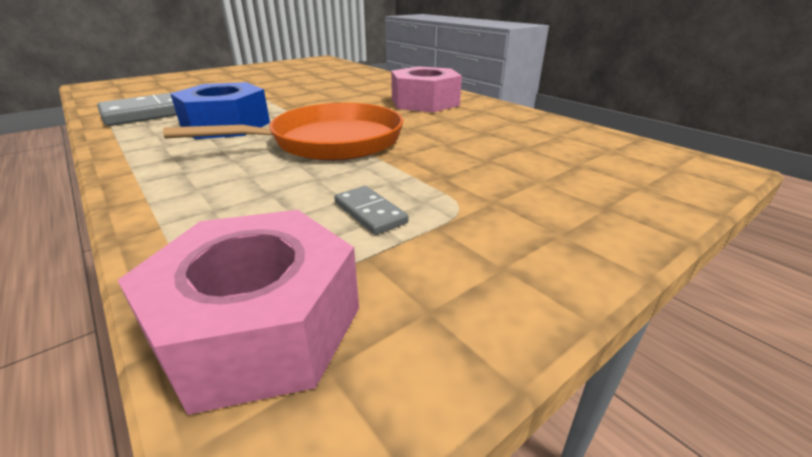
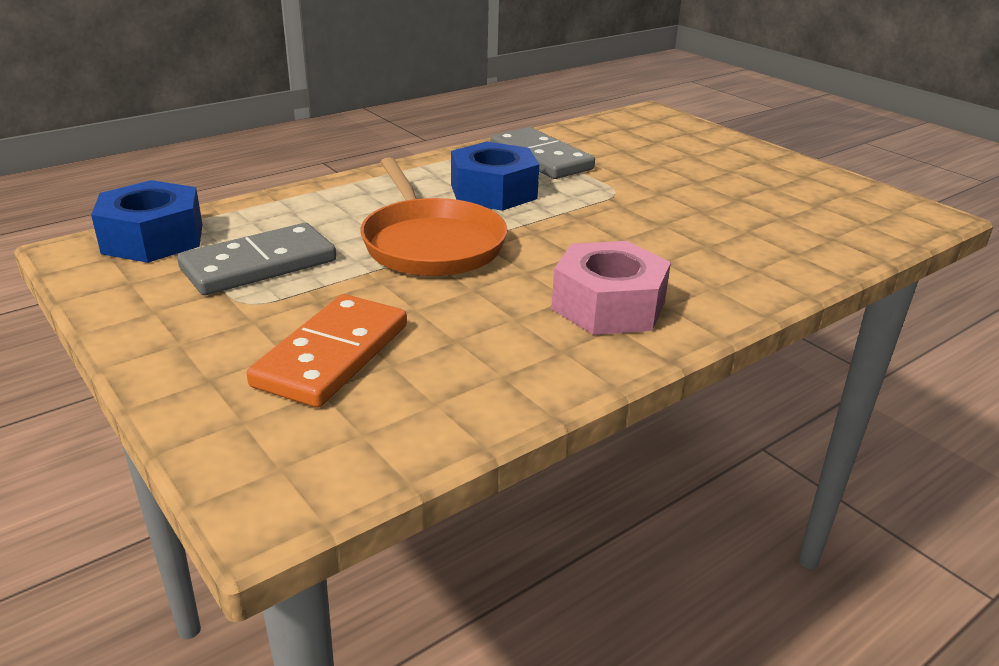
camera: 90 degrees right, 0 degrees up
(259, 325) = (153, 238): pink nut -> blue nut
(370, 212) = (259, 265): grey domino -> grey domino, size x2.16
(529, 163) = (332, 355): none -> orange domino

